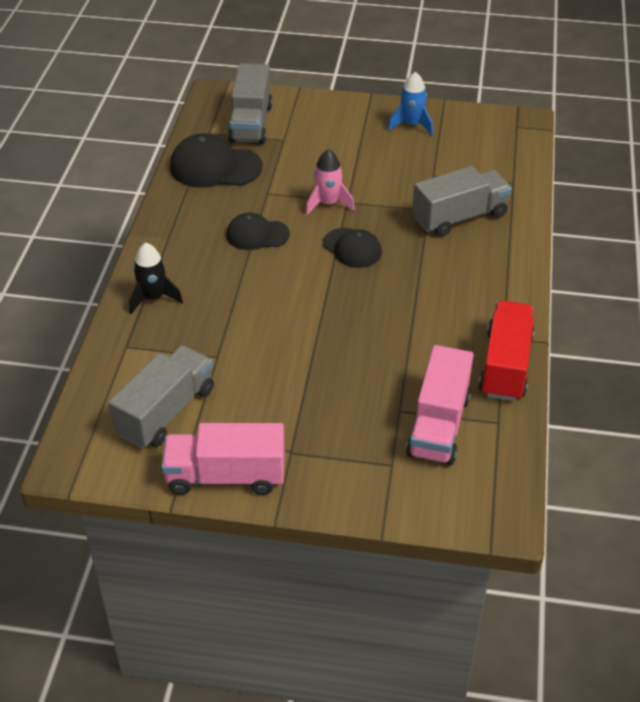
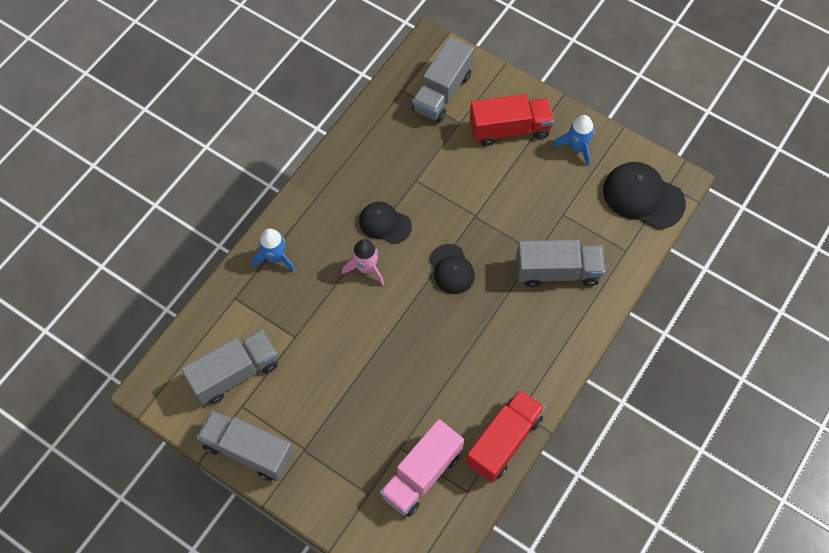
camera: 25 degrees right, 20 degrees up
(153, 298) = (275, 258): black rocket -> blue rocket
(215, 167) = (388, 133): black cap -> black cap (643, 196)
(226, 476) = (248, 450): pink truck -> grey truck
(328, 203) = (458, 212): pink rocket -> pink rocket (366, 268)
(337, 130) = (509, 129): none -> red truck

